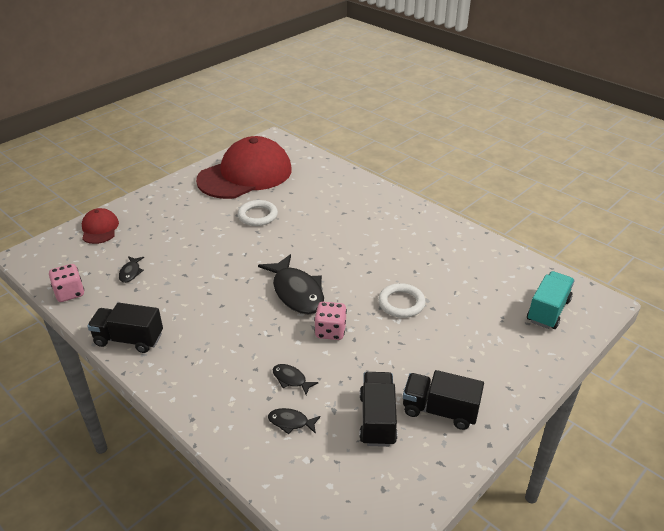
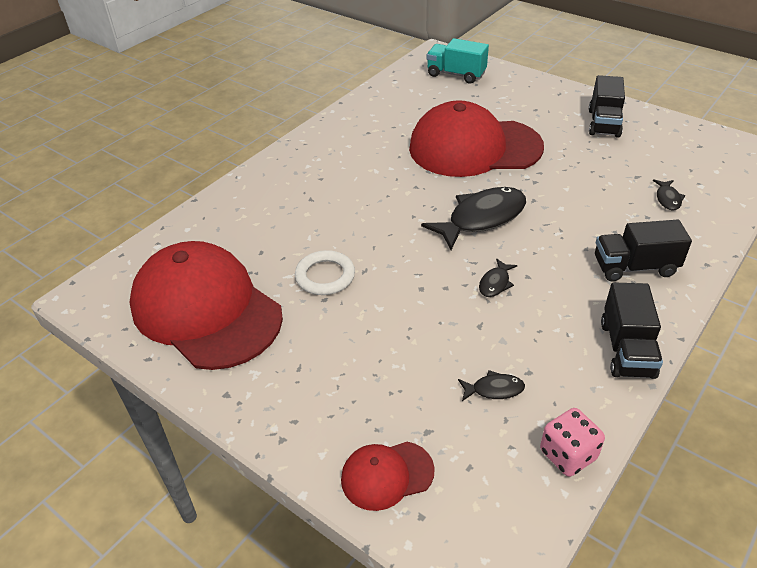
camera: 95 degrees left, 5 degrees up
(291, 379) = (616, 205): black fish -> black fish (495, 283)
(330, 331) = (535, 188): pink dice -> none
(377, 419) = (633, 152): black truck -> black truck (634, 267)
(401, 303) = (474, 148): white ring -> red cap

